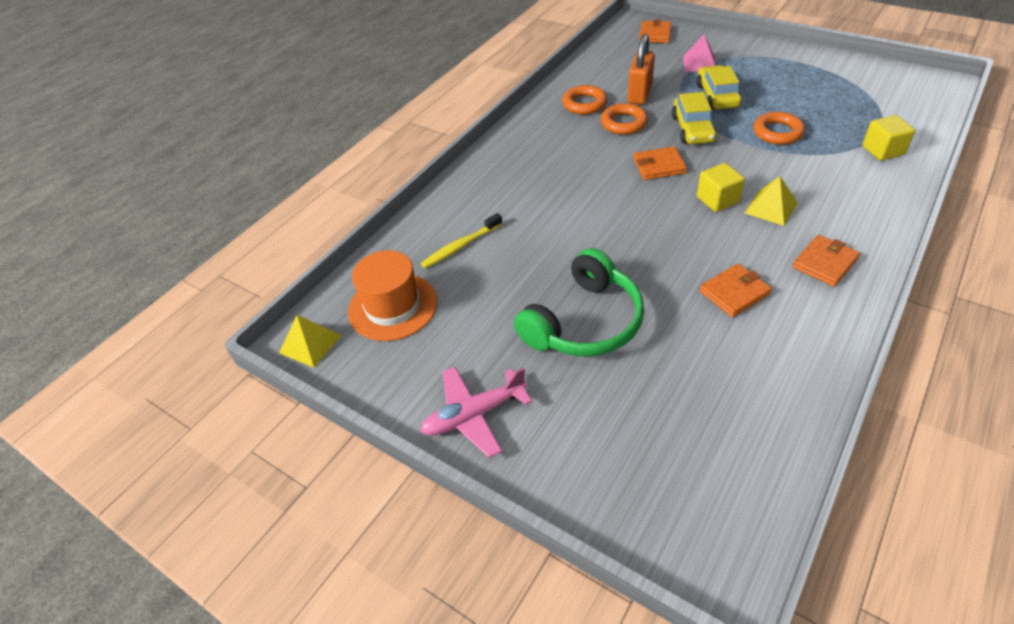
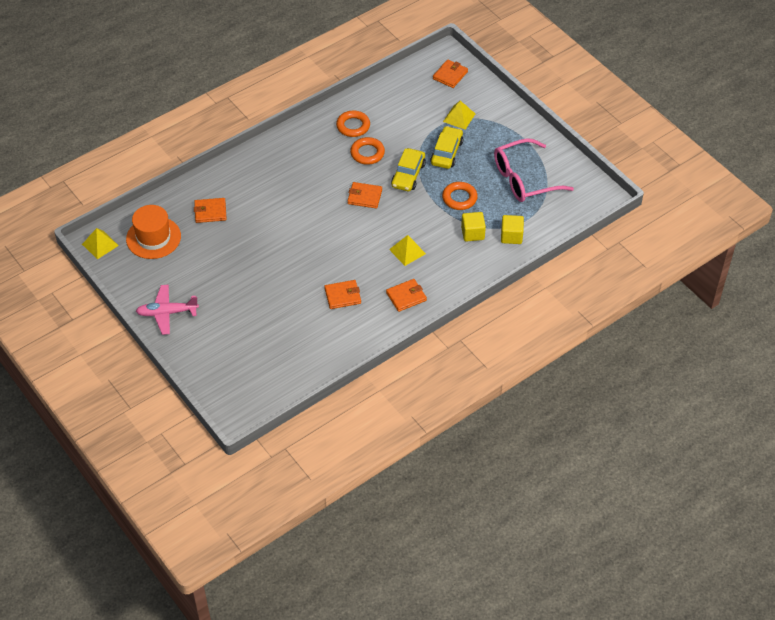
camera: 15 degrees right, 5 degrees up
(461, 246) = (210, 212): yellow toothbrush -> orange wallet
(584, 322) = (251, 284): green headphones -> none
(639, 94) = (396, 131): orange padlock -> none
(699, 63) = (459, 117): pink pyramid -> yellow pyramid
(717, 200) = (381, 234): yellow cube -> yellow cube (472, 233)
(832, 93) = (524, 179): none -> pink glasses

